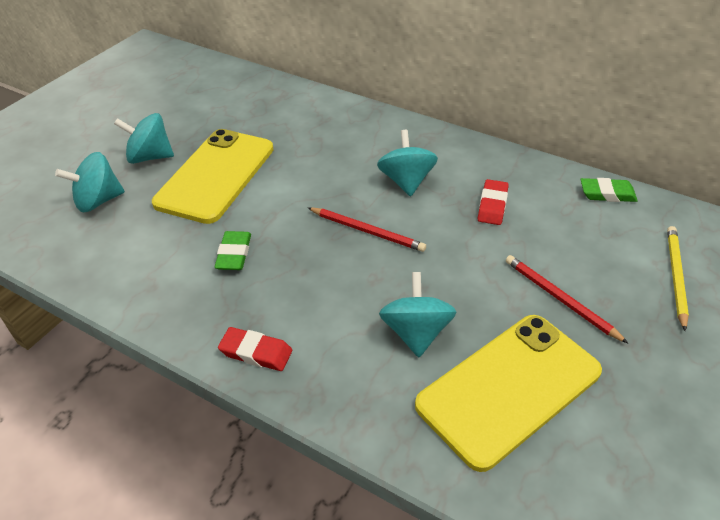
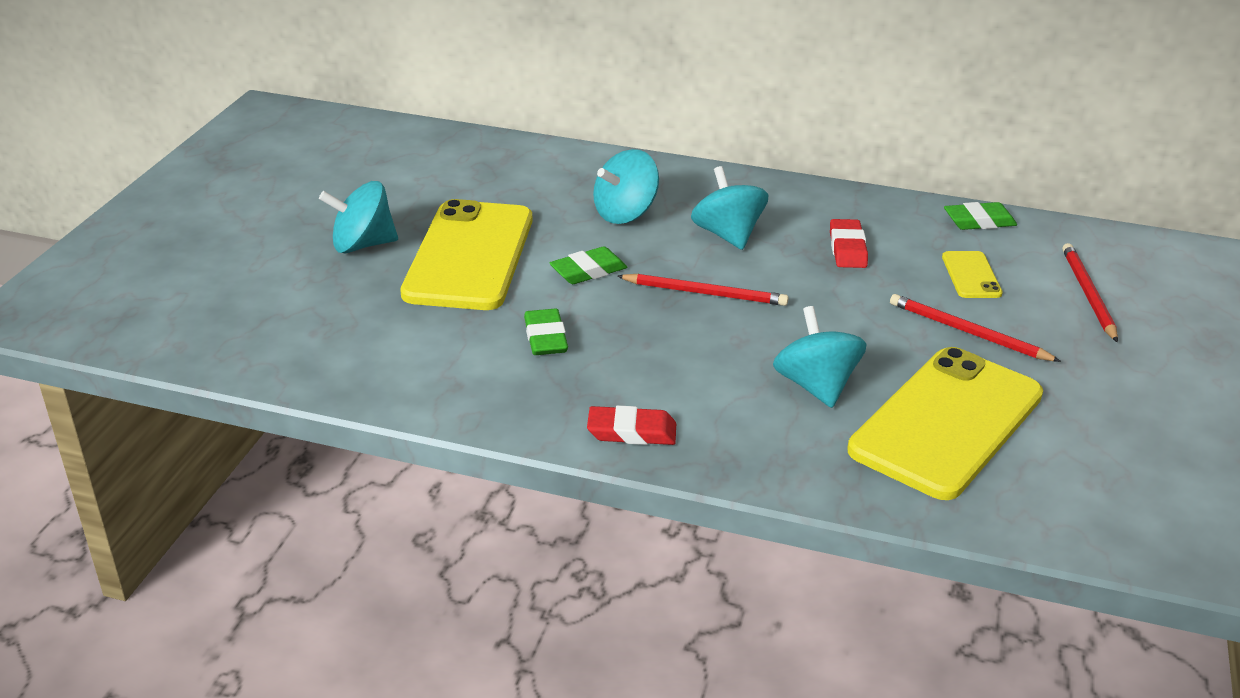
camera: 15 degrees left, 10 degrees down
(98, 201) = (320, 302): turquoise spinning top -> turquoise spinning top (625, 213)
(291, 199) = (588, 271): none -> green eraser
(582, 244) = (971, 275): none -> yellow phone
(675, 276) = (1087, 294): yellow pencil -> red pencil

